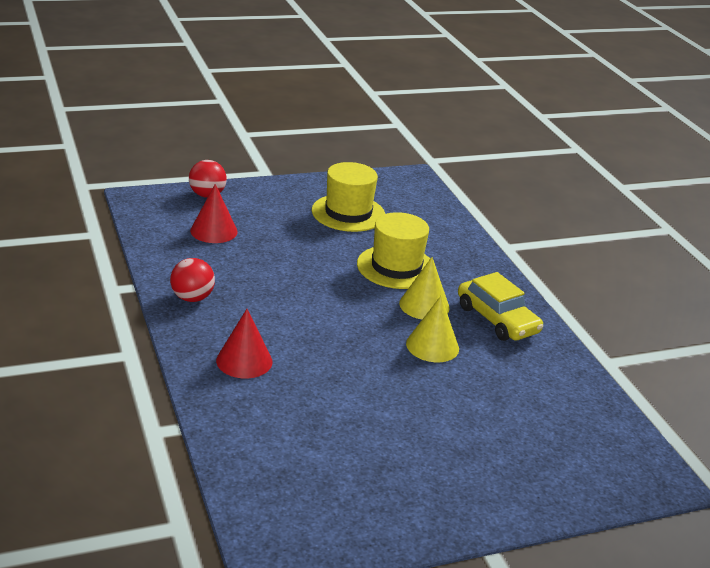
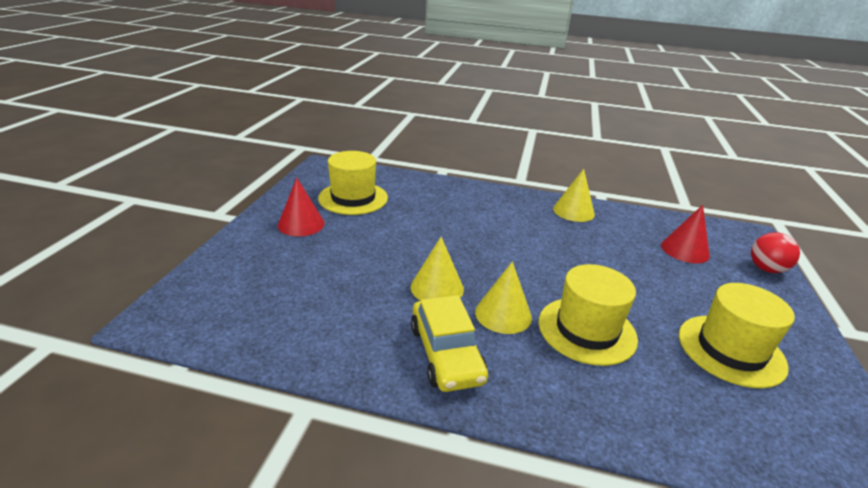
camera: 125 degrees right, 0 degrees up
(192, 298) = (573, 211): red ball -> yellow cone
(244, 361) = (483, 205): red cone -> red cone (301, 224)
(338, 471) = (353, 198): none -> yellow hat
(497, 319) = (446, 353): yellow car -> yellow car turned 105 degrees counterclockwise

